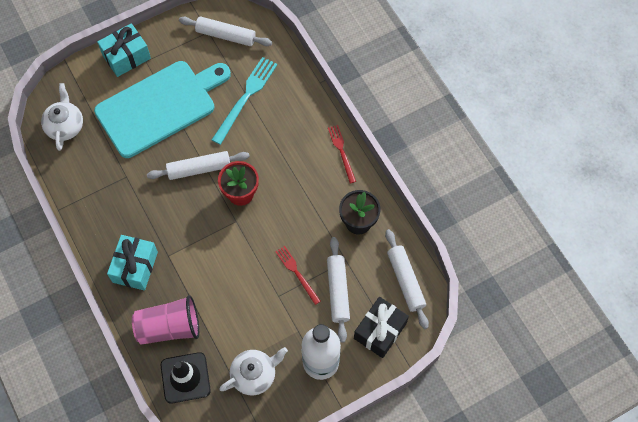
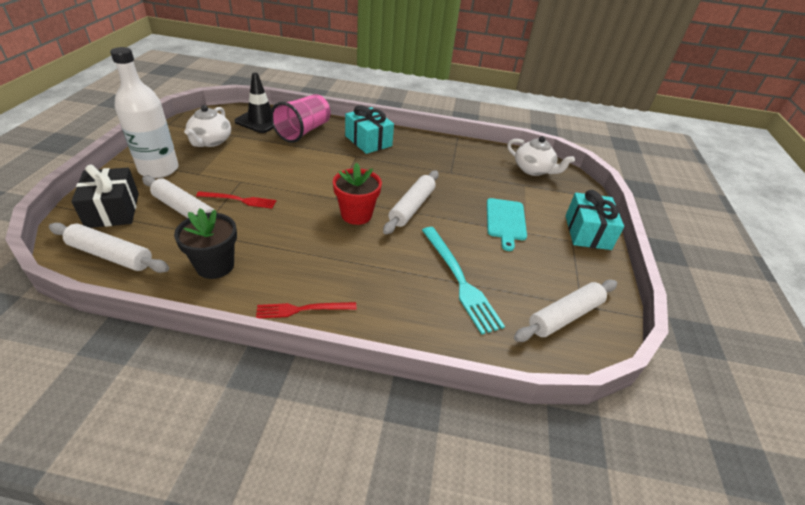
camera: 125 degrees right, 25 degrees down
(160, 107) = (505, 221): turquoise cutting board -> turquoise cutting board, size x0.47
(341, 152) = (302, 309): red fork -> red fork turned 150 degrees clockwise

